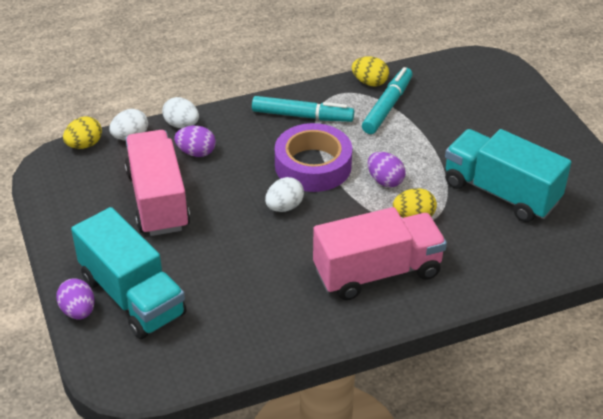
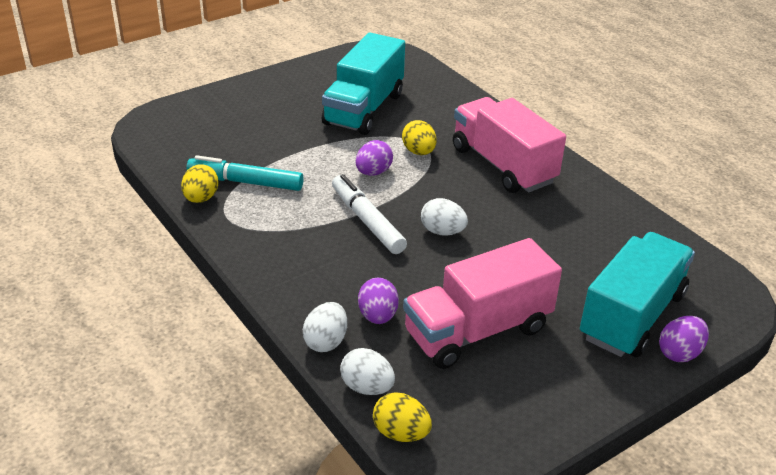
camera: 105 degrees left, 5 degrees down
(302, 116) = (279, 240): turquoise marker -> none
(313, 165) = (367, 221): purple tape -> white marker

